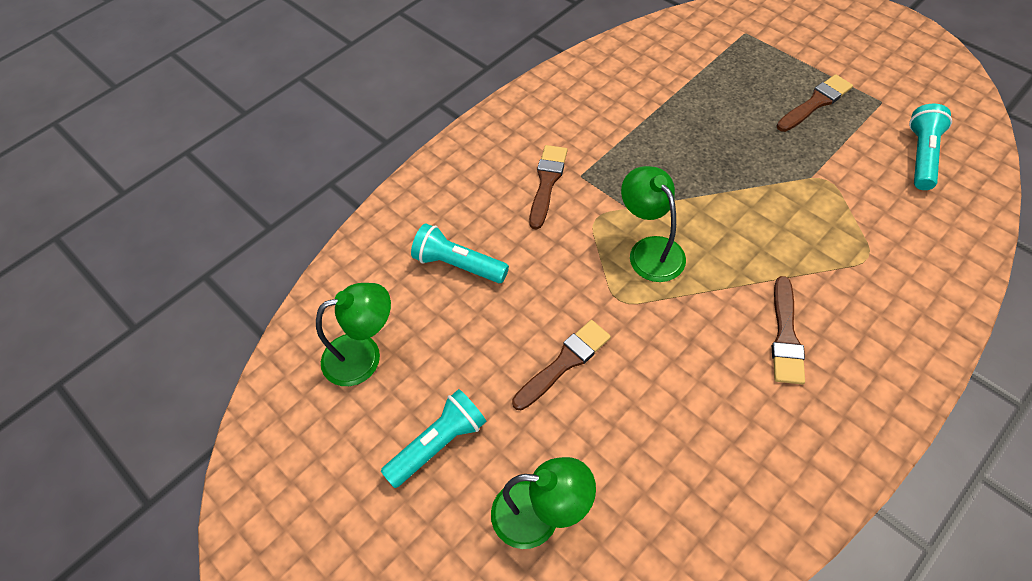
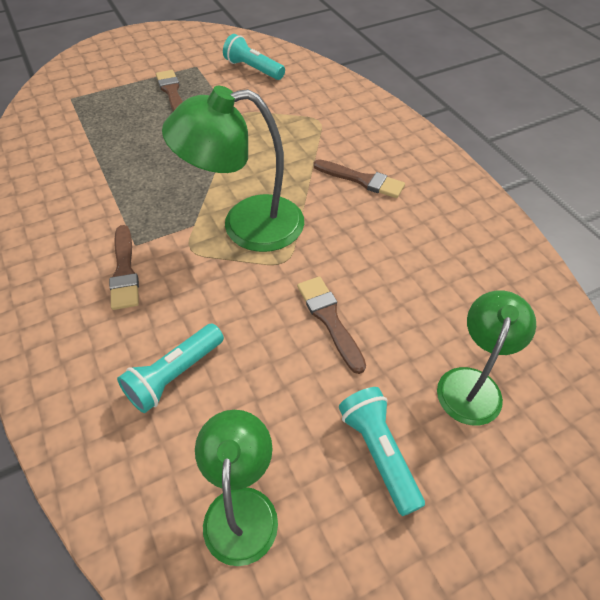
camera: 75 degrees left, 5 degrees down
(547, 182) = (124, 271): brown brush -> brown brush turned 135 degrees counterclockwise
(650, 250) = (246, 225): green lamp -> green lamp, size x1.58

